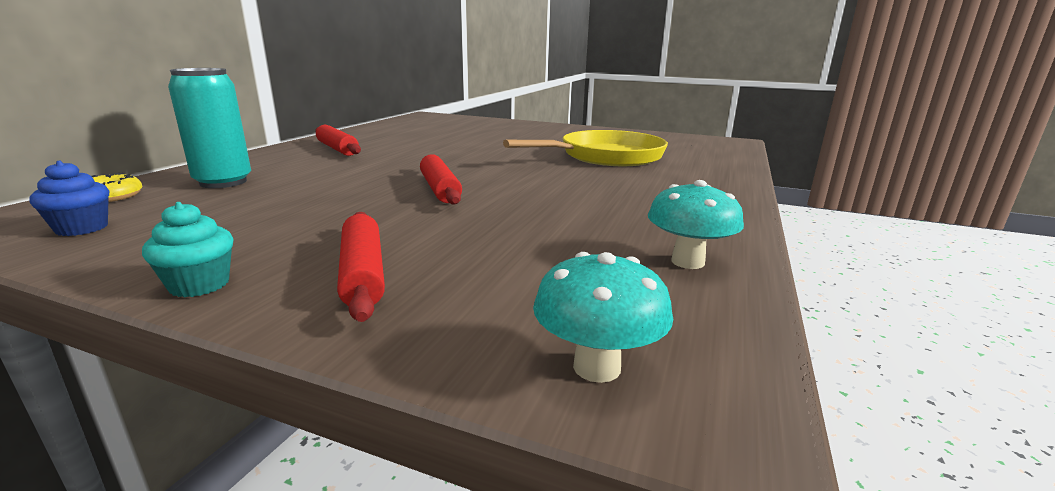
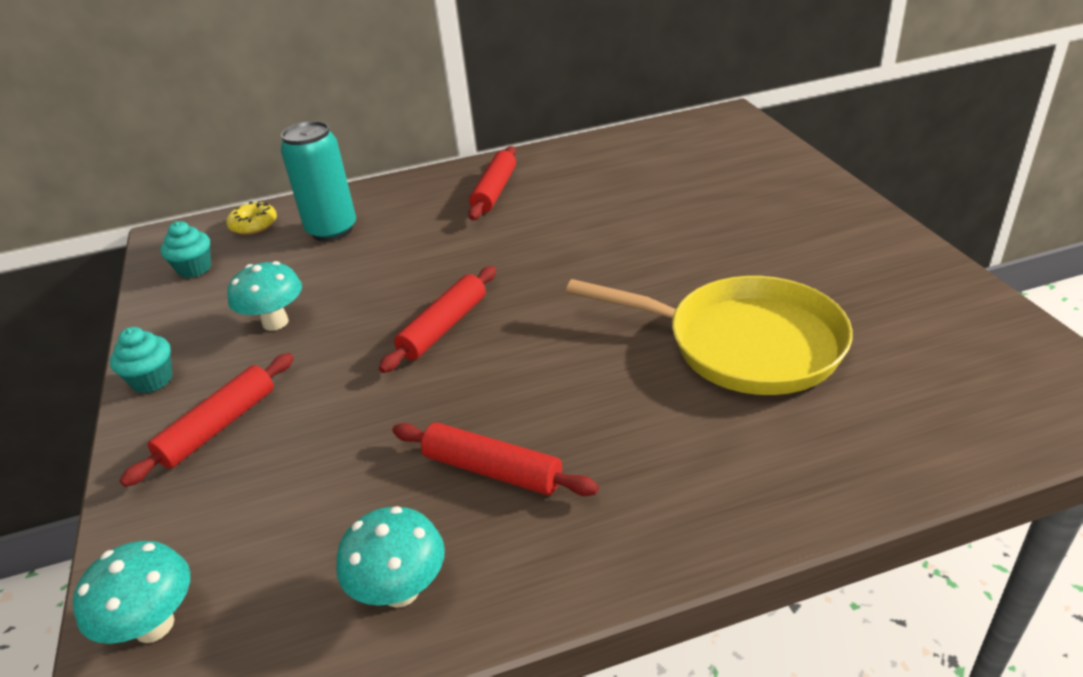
camera: 55 degrees right, 15 degrees up
(82, 228) = (194, 269): blue cupcake -> turquoise cupcake
(280, 223) = (275, 322): none -> turquoise mushroom
(610, 214) = (492, 470): none -> red rolling pin

